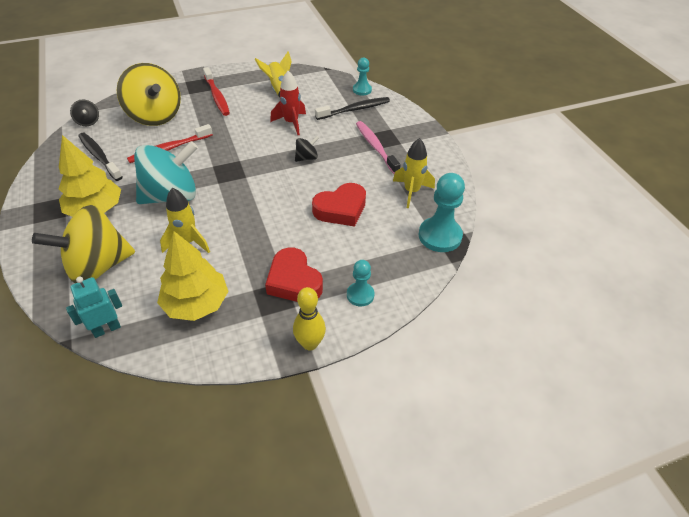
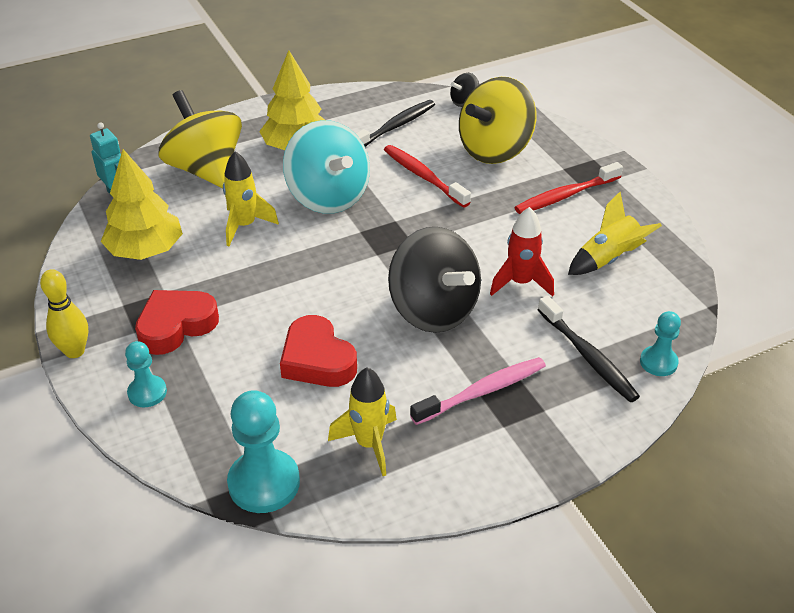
camera: 85 degrees right, 5 degrees down
(306, 158) = (433, 310): black spinning top -> black spinning top, size x2.33

